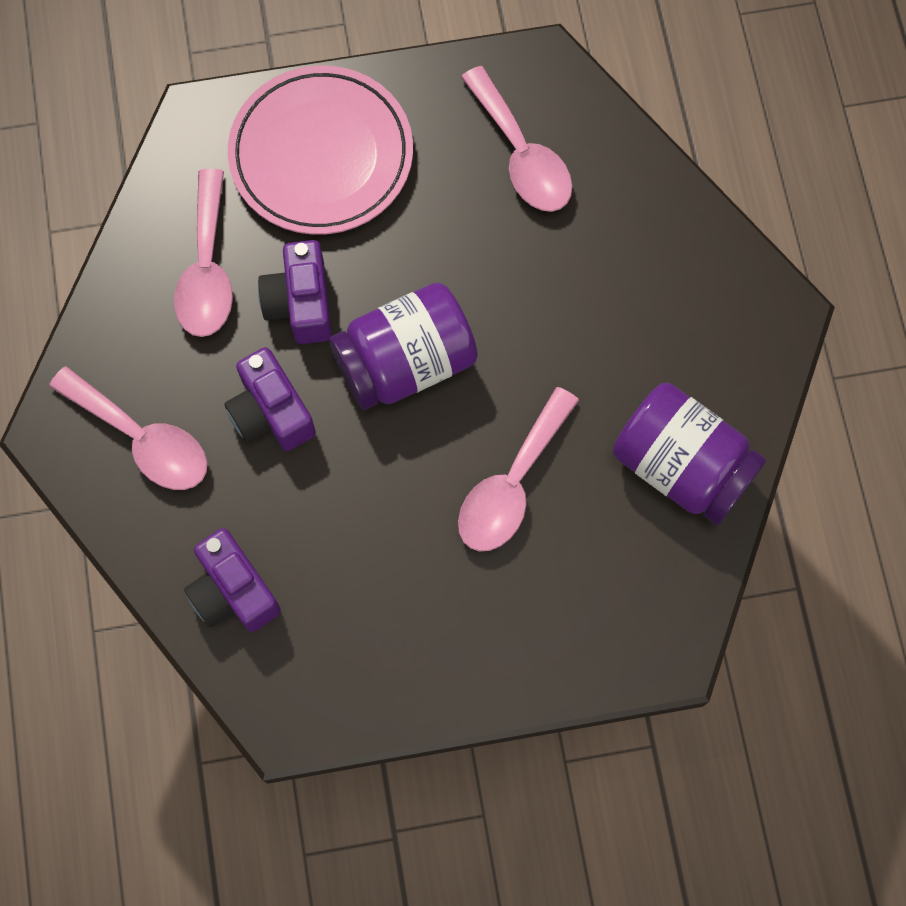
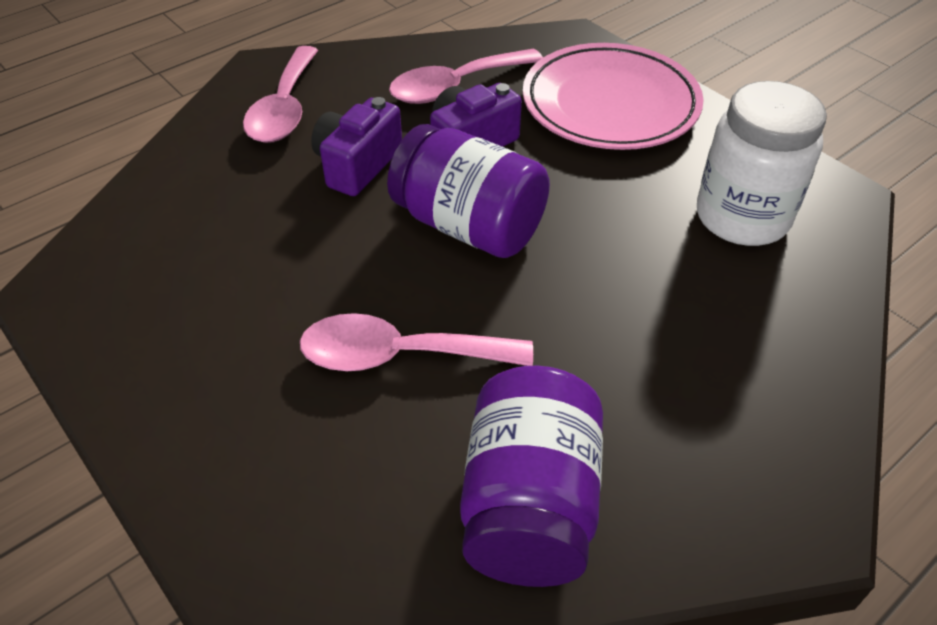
camera: 60 degrees right, 25 degrees down
(233, 591) = (172, 208): purple camera -> none
(521, 155) = (742, 217): pink spoon -> white jar

